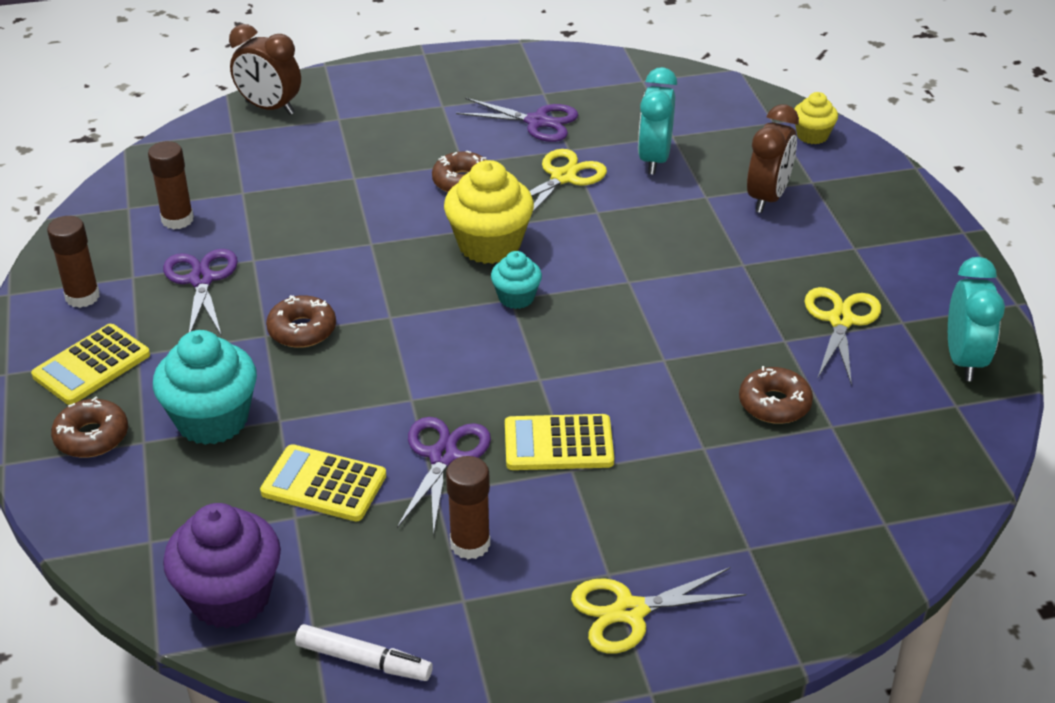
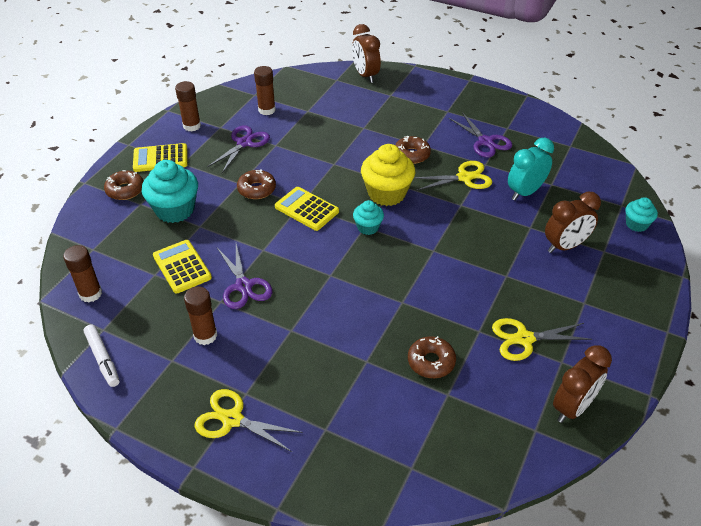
camera: 40 degrees right, 5 degrees up
(230, 597) = (90, 294): purple cupcake -> brown glue stick
(443, 456) = (244, 286): purple scissors -> purple scissors turned 105 degrees clockwise
(558, 444) = (300, 313): yellow calculator -> yellow calculator (306, 209)
(812, 135) = (636, 224): yellow cupcake -> turquoise cupcake
(840, 320) = (524, 339): yellow scissors -> yellow scissors turned 150 degrees counterclockwise
(964, 360) = (572, 407): turquoise clock -> brown clock

